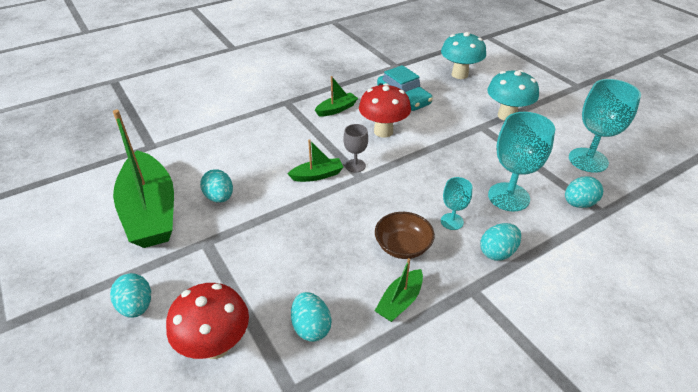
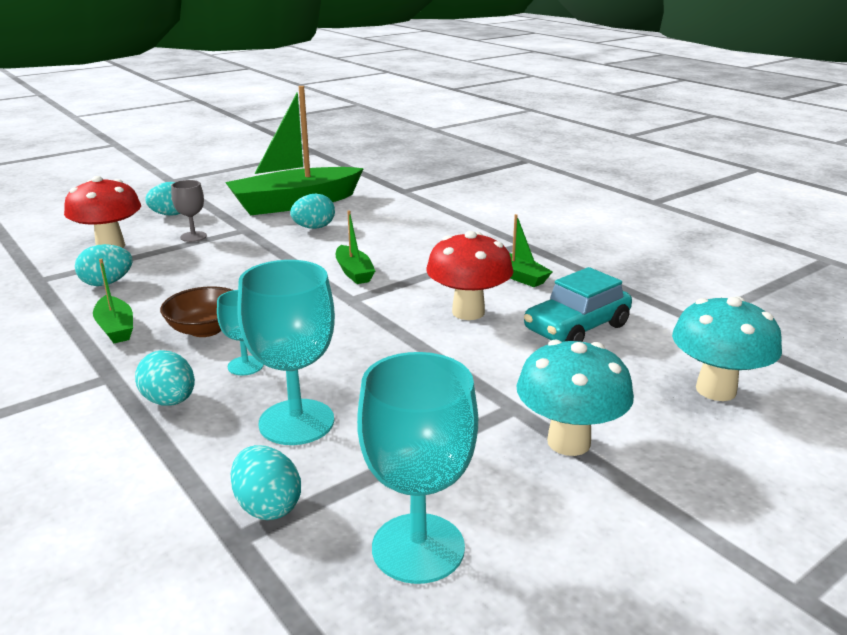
camera: 85 degrees right, 15 degrees down
(355, 165) = (377, 294): grey goblet -> grey goblet (193, 237)
(400, 301) = (116, 328): green boat -> green boat turned 150 degrees counterclockwise

